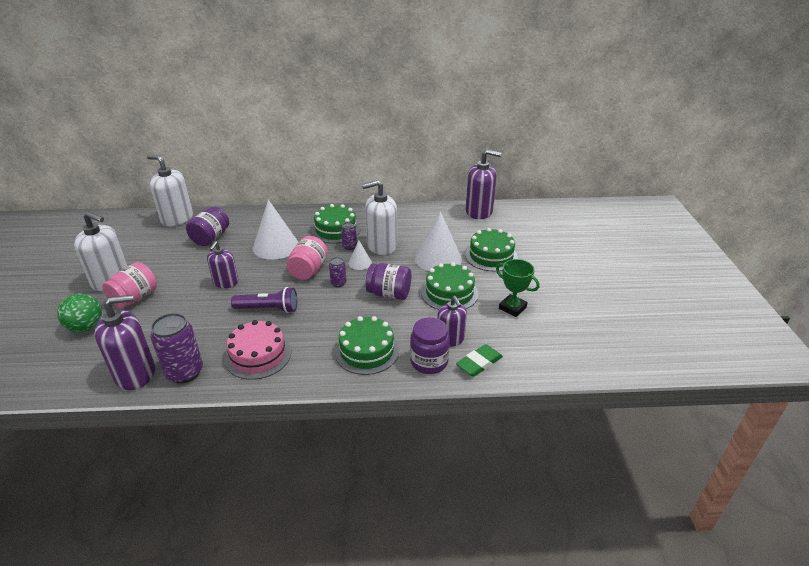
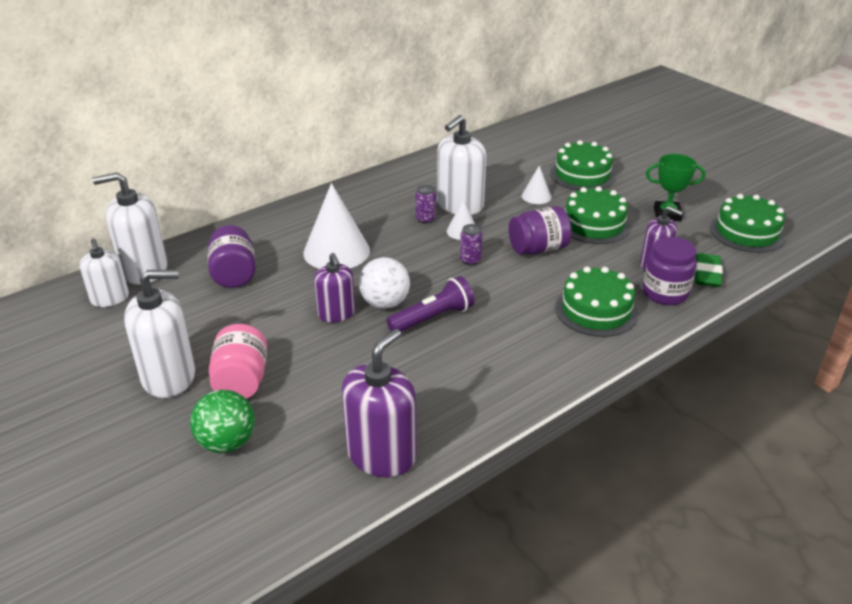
camera: 35 degrees left, 0 degrees up
(144, 227) = (110, 298): none -> white soap dispenser
(184, 372) = (439, 423): purple can -> none
(257, 288) = (385, 303): none -> white ball
(258, 355) = (494, 367): pink cake -> none
(308, 270) = (416, 261): pink jar -> none
(336, 230) = (382, 208): green cake -> green cake (747, 232)
(438, 258) = (536, 196): white cone -> white cone, size x0.49
(479, 211) = (510, 136): purple soap dispenser -> none

